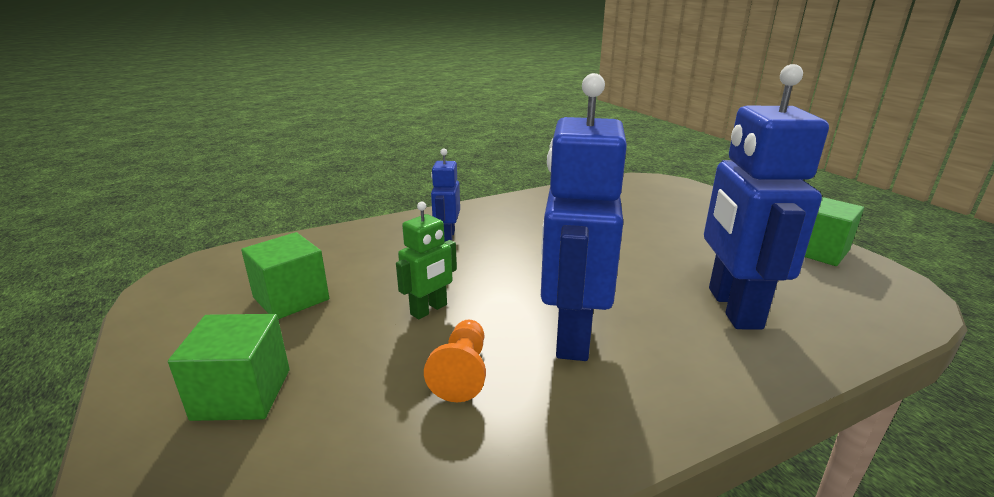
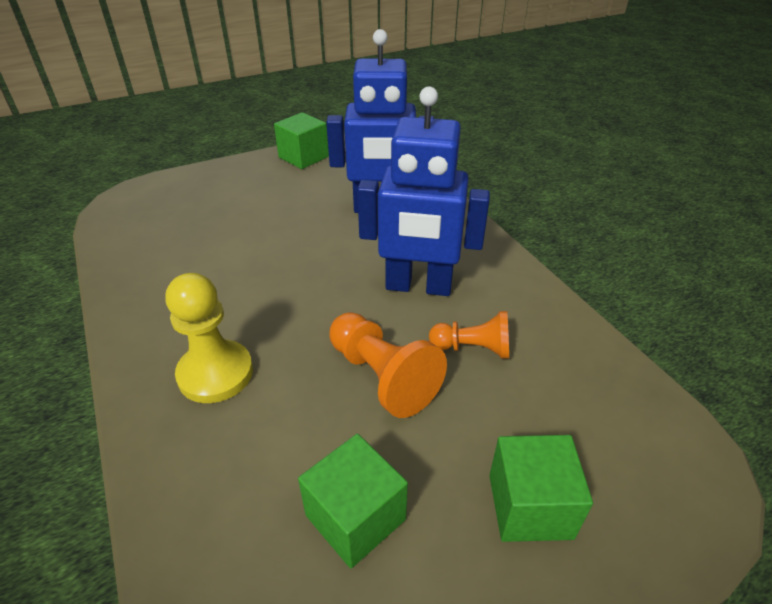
camera: 90 degrees left, 15 degrees up
(429, 310) = (382, 377): green robot -> orange pawn
(447, 237) = (215, 373): blue robot -> yellow pawn

